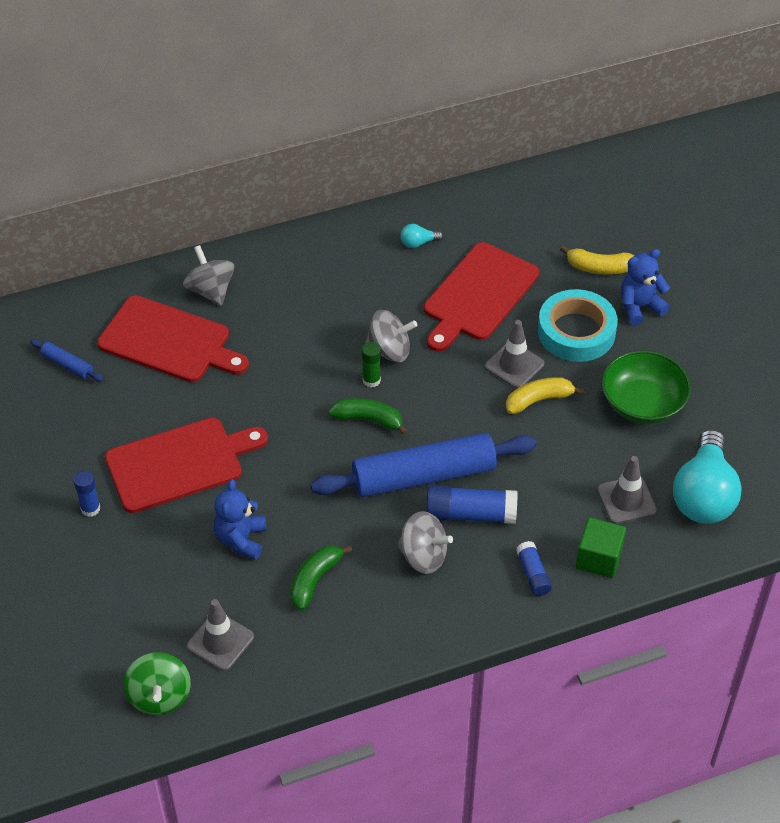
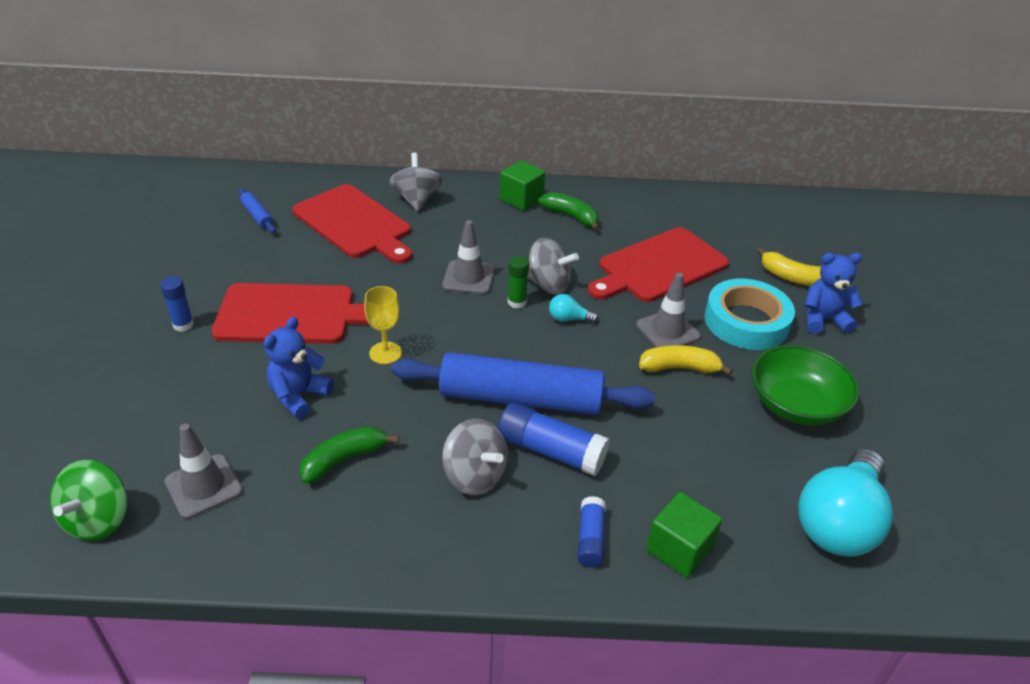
camera: 20 degrees right, 10 degrees down
(287, 473) = (385, 353): none -> yellow goblet
(312, 255) = (521, 199): none -> green cube
(368, 420) = (494, 333): green banana -> green banana (571, 217)
(418, 243) = (622, 215): turquoise light bulb -> turquoise light bulb (569, 319)
(626, 500) = (739, 496): grey traffic cone -> grey traffic cone (468, 278)

